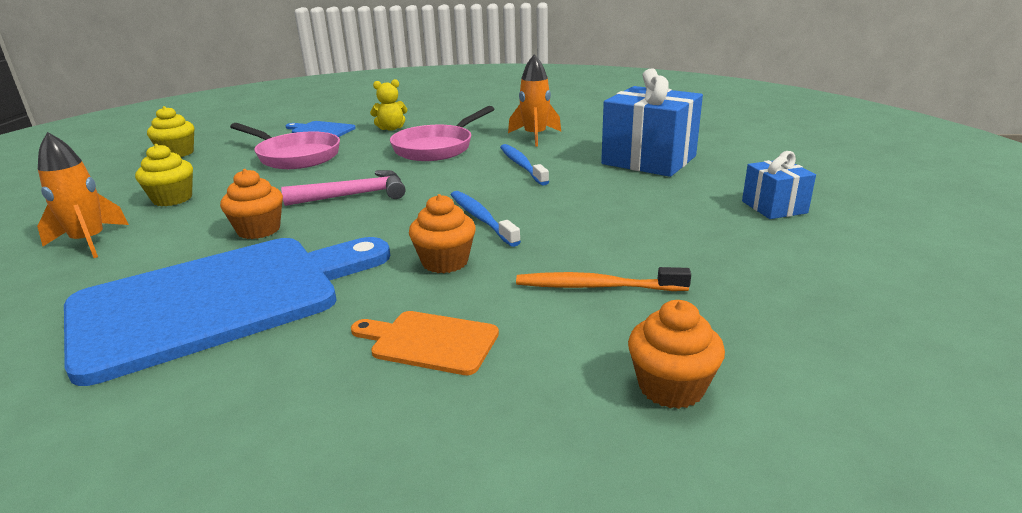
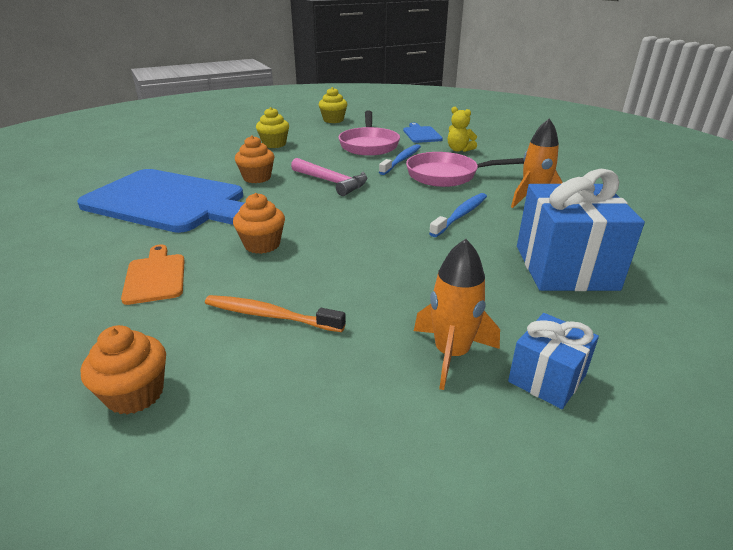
camera: 55 degrees right, 5 degrees up
(89, 242) = (210, 150): orange rocket -> orange rocket (451, 354)
(481, 219) = (341, 234): blue toothbrush -> blue toothbrush (401, 160)
(596, 286) = (270, 315): orange toothbrush -> orange toothbrush turned 45 degrees counterclockwise

